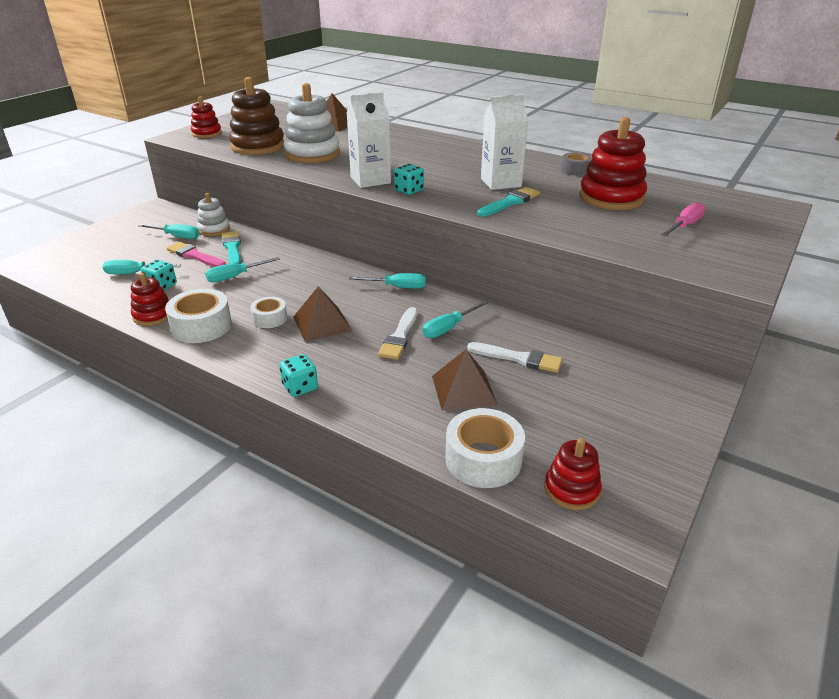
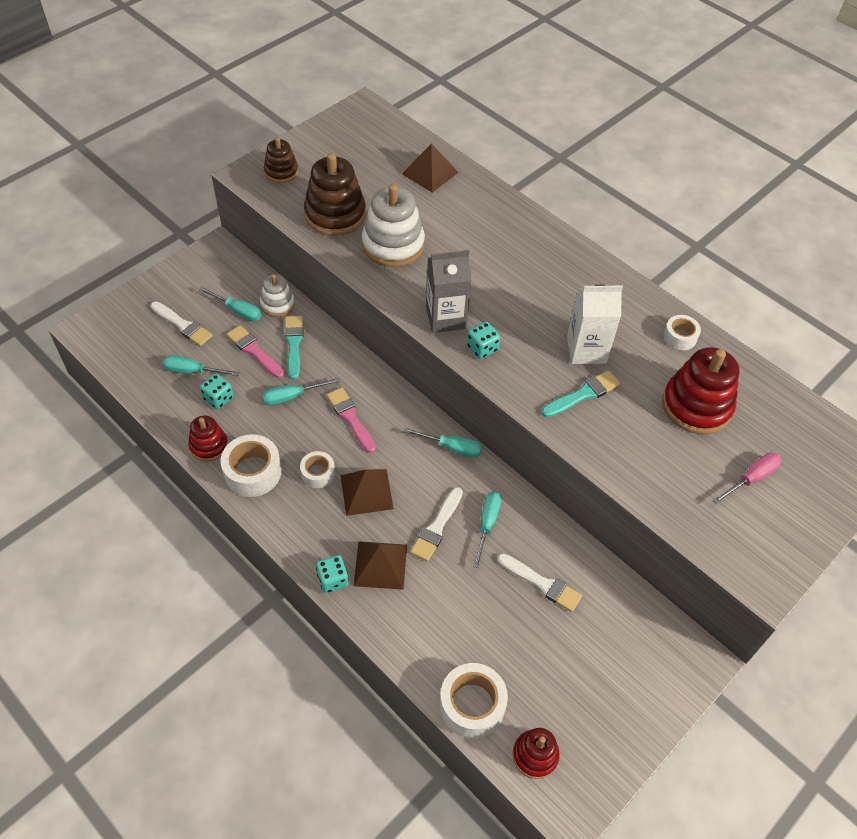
camera: 10 degrees right, 20 degrees up
(123, 249) = (183, 325): none -> white brush
(207, 133) = (281, 172): red stacking toy -> brown stacking toy
(295, 282) = (350, 418): none -> pink brush
(370, 180) = (446, 318): white carton -> grey carton
(448, 328) = (487, 524): turquoise screwdriver -> turquoise screwdriver turned 135 degrees clockwise
(463, 390) = (478, 615): brown pyramid -> brown pyramid (380, 565)
(575, 170) = (680, 337): grey tape -> white tape

